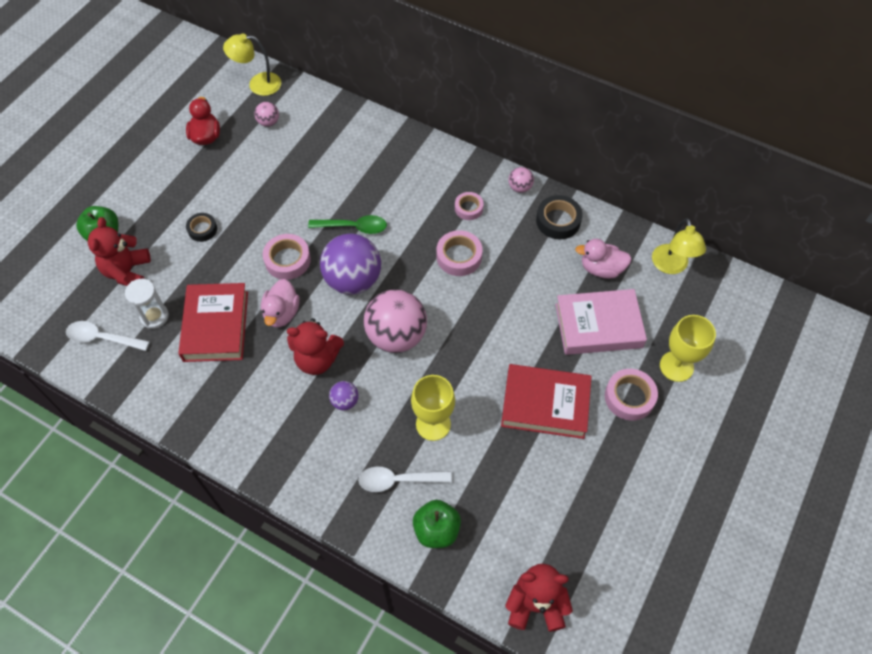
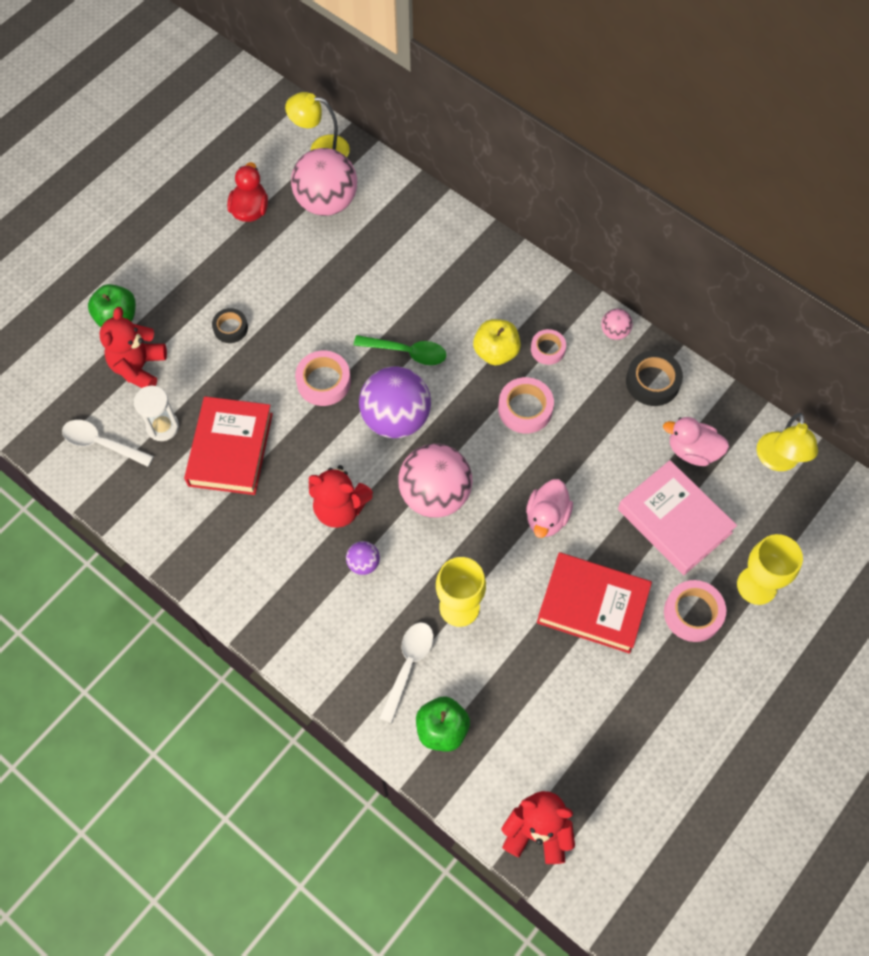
camera: 10 degrees right, 5 degrees up
(268, 122) = (327, 202): pink ball -> pink ball, size x2.21
(282, 313) = (307, 446): pink duck -> pink duck (547, 517)
(398, 480) = (408, 665): white spoon -> white spoon turned 105 degrees clockwise
(427, 216) = (496, 352): none -> yellow apple
(598, 326) = (674, 521): pink book -> pink book turned 45 degrees clockwise

